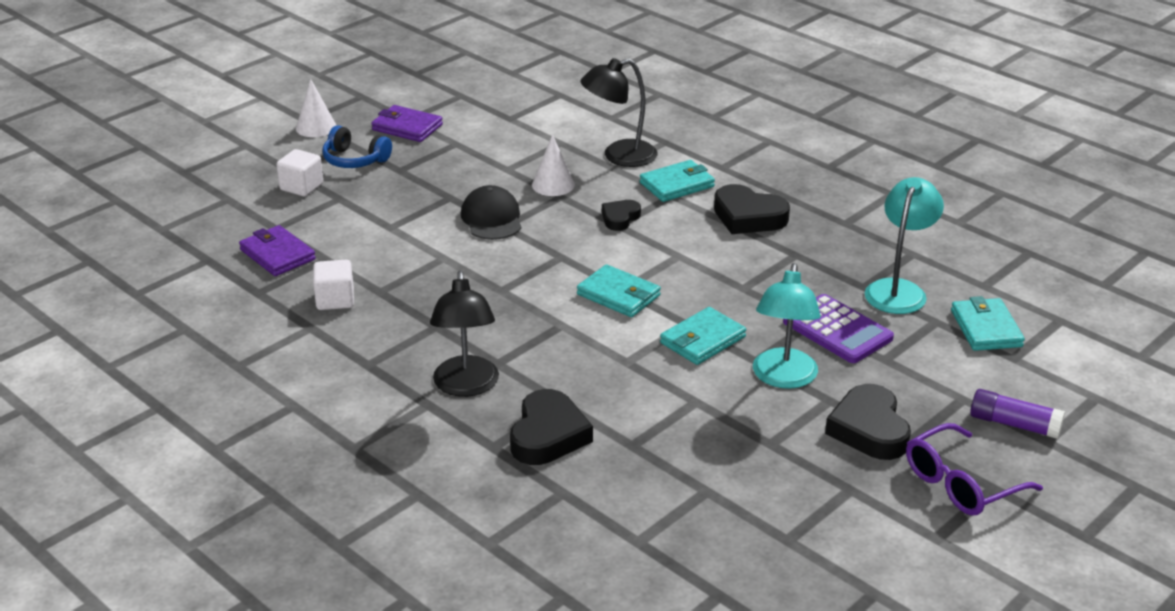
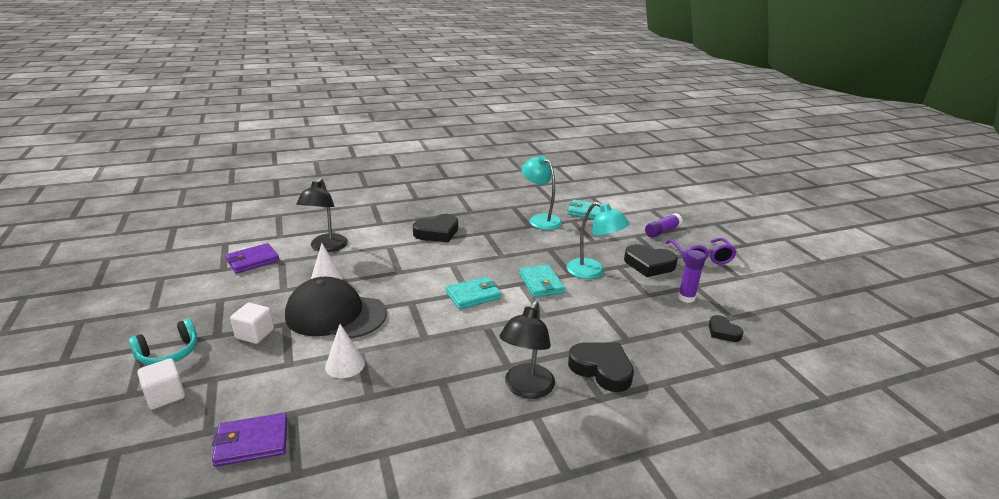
camera: 65 degrees left, 5 degrees down
(316, 127) = (85, 359): white cone -> white cone (345, 365)
(335, 300) = (358, 425): white cube -> white cube (255, 334)
(354, 160) = (169, 353): blue headphones -> turquoise headphones
(407, 127) = (164, 313): purple wallet -> purple wallet (253, 261)
(466, 386) = (526, 389): black lamp -> black lamp turned 90 degrees clockwise
(492, 218) = (335, 314): black cap -> black cap, size x1.64
(620, 218) = (393, 269): black heart -> black heart (723, 332)
(677, 185) = (380, 241): turquoise wallet -> none
(800, 484) = (686, 298): none -> purple glue stick
(837, 330) = (561, 244): purple calculator -> none

